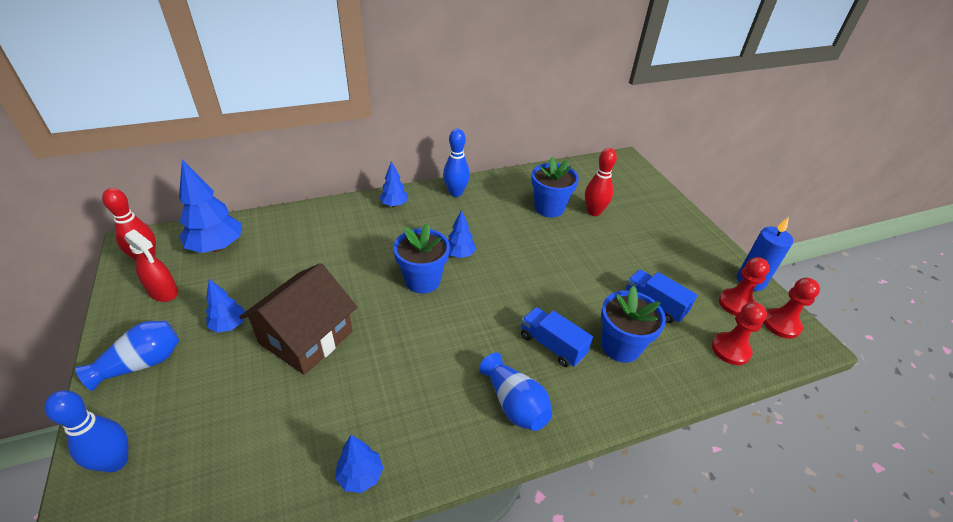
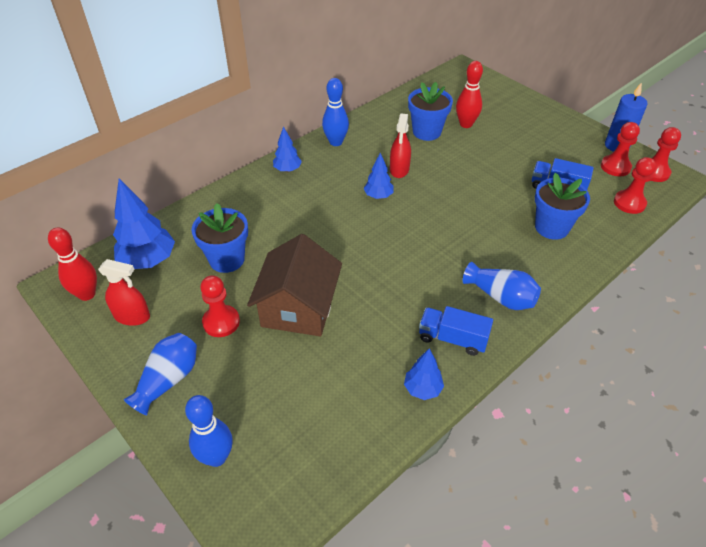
camera: 20 degrees left, 5 degrees up
(229, 325) = (221, 322): blue tree -> red pawn
(422, 280) = (362, 228): blue flower pot -> blue flower pot (227, 259)
(498, 235) = (399, 169): none -> red spray bottle
(552, 345) = (501, 244): blue truck -> blue truck (452, 338)

